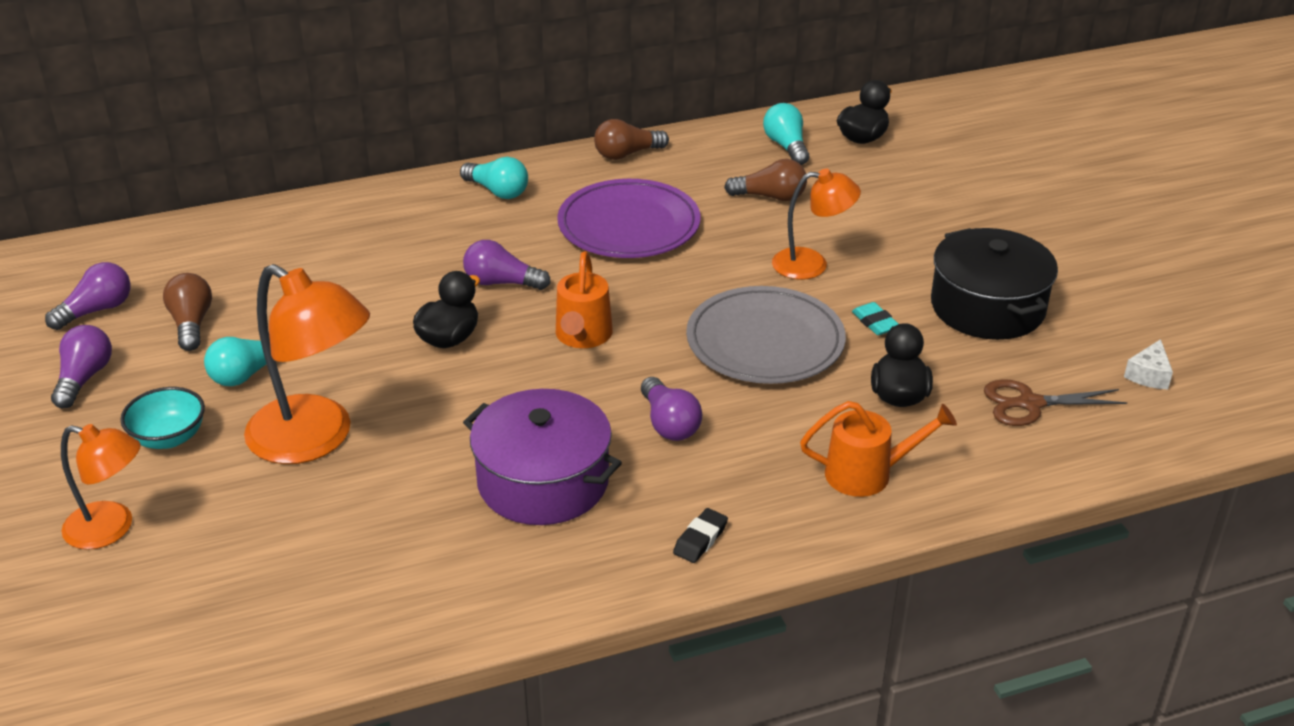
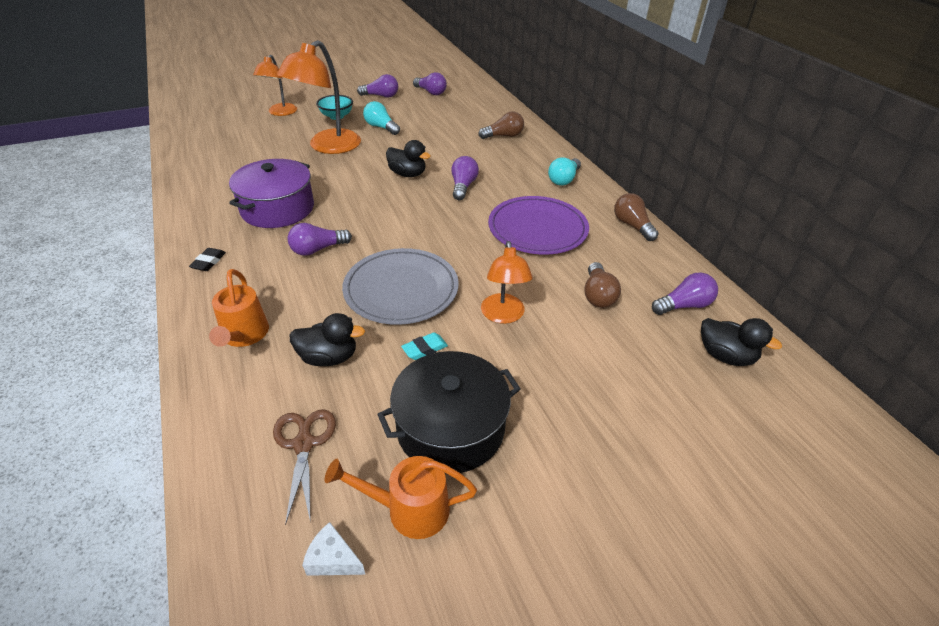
camera: 85 degrees right, 5 degrees up
(191, 324) = (420, 111): brown light bulb -> brown light bulb (503, 136)
(582, 337) = (408, 216): orange watering can -> orange watering can (408, 509)
(700, 539) = (209, 262): black eraser -> black eraser turned 75 degrees clockwise
(786, 146) = (684, 305): turquoise light bulb -> purple light bulb

